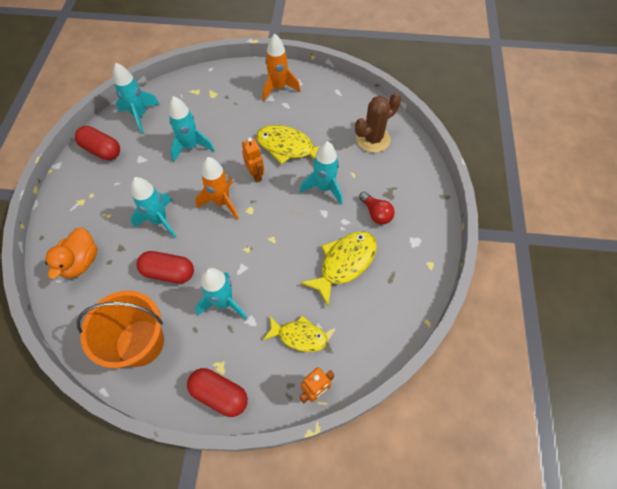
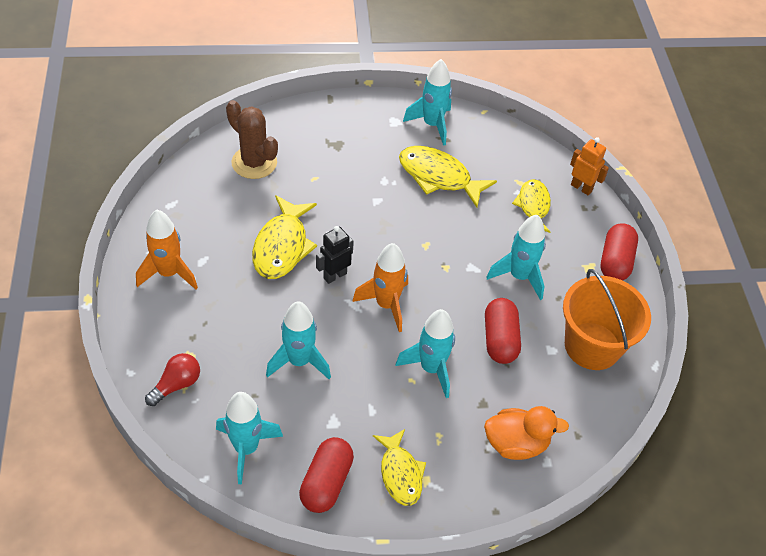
camera: 105 degrees left, 10 degrees down
(91, 188) = (400, 473): none -> yellow fish
(256, 175) = (335, 275): orange robot -> black robot
(324, 188) = (341, 203): turquoise rocket -> turquoise rocket (432, 125)
(376, 213) = (367, 154): red light bulb -> red light bulb (177, 384)

